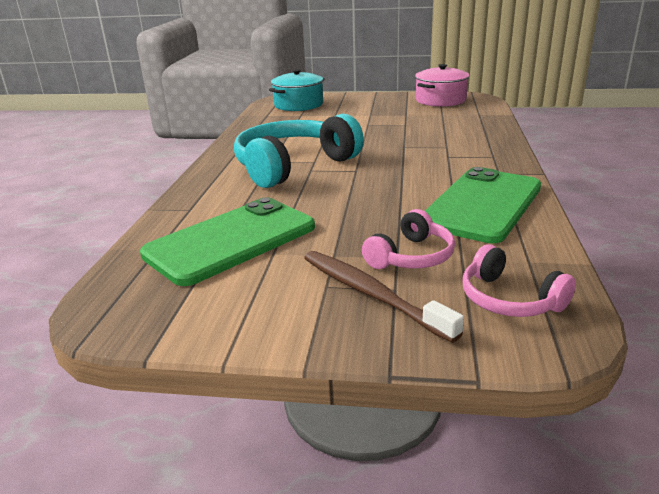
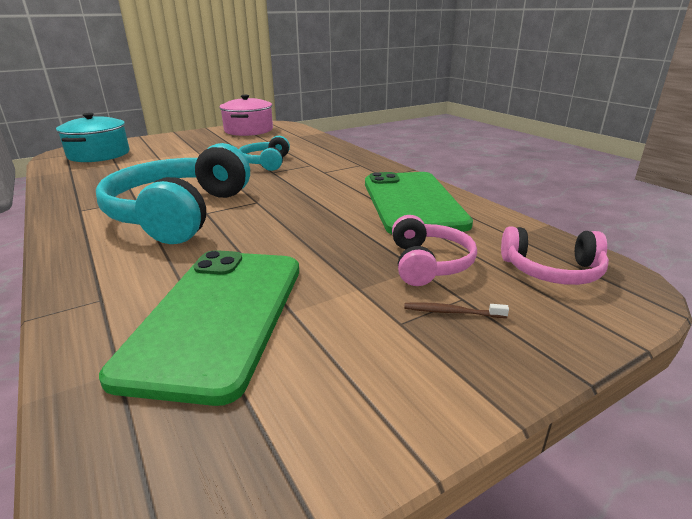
camera: 40 degrees left, 0 degrees up
(371, 294) = (451, 312): brown toothbrush -> brown toothbrush, size x0.43
(410, 137) = (266, 163): none -> turquoise headphones

